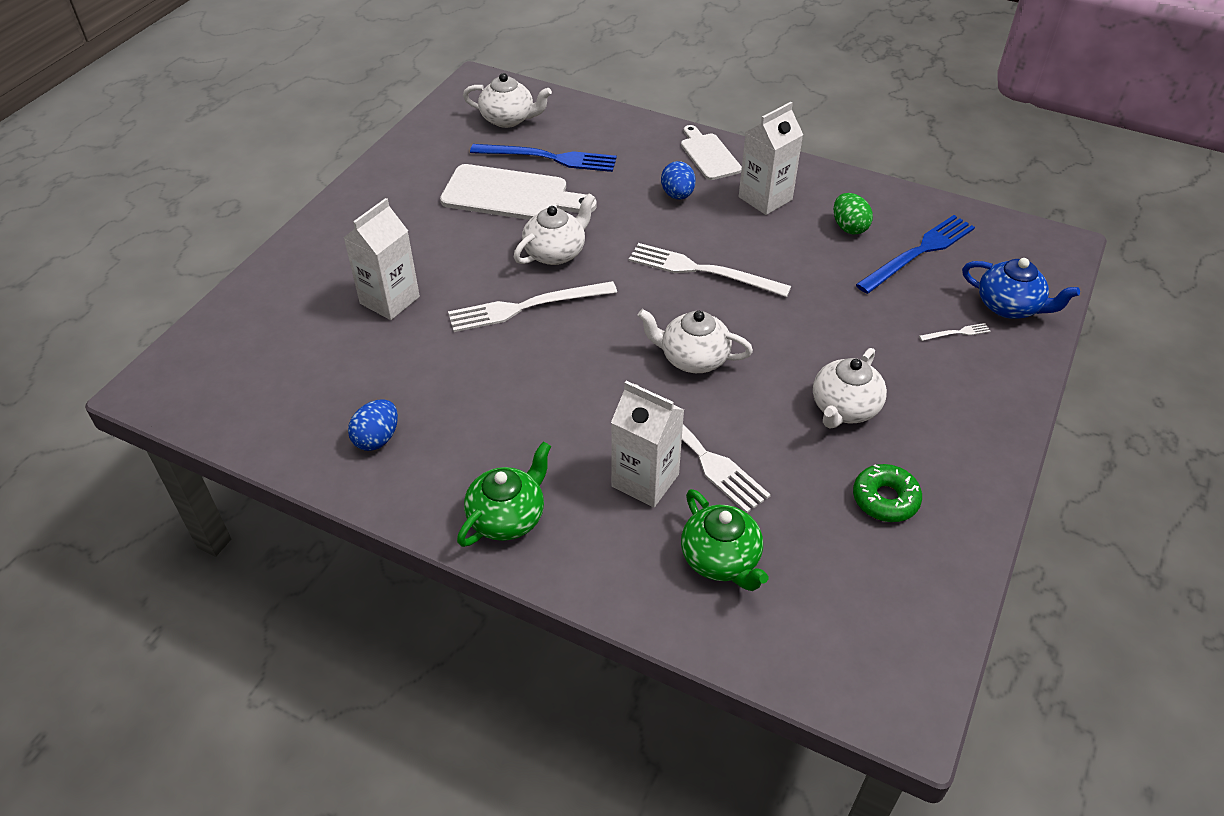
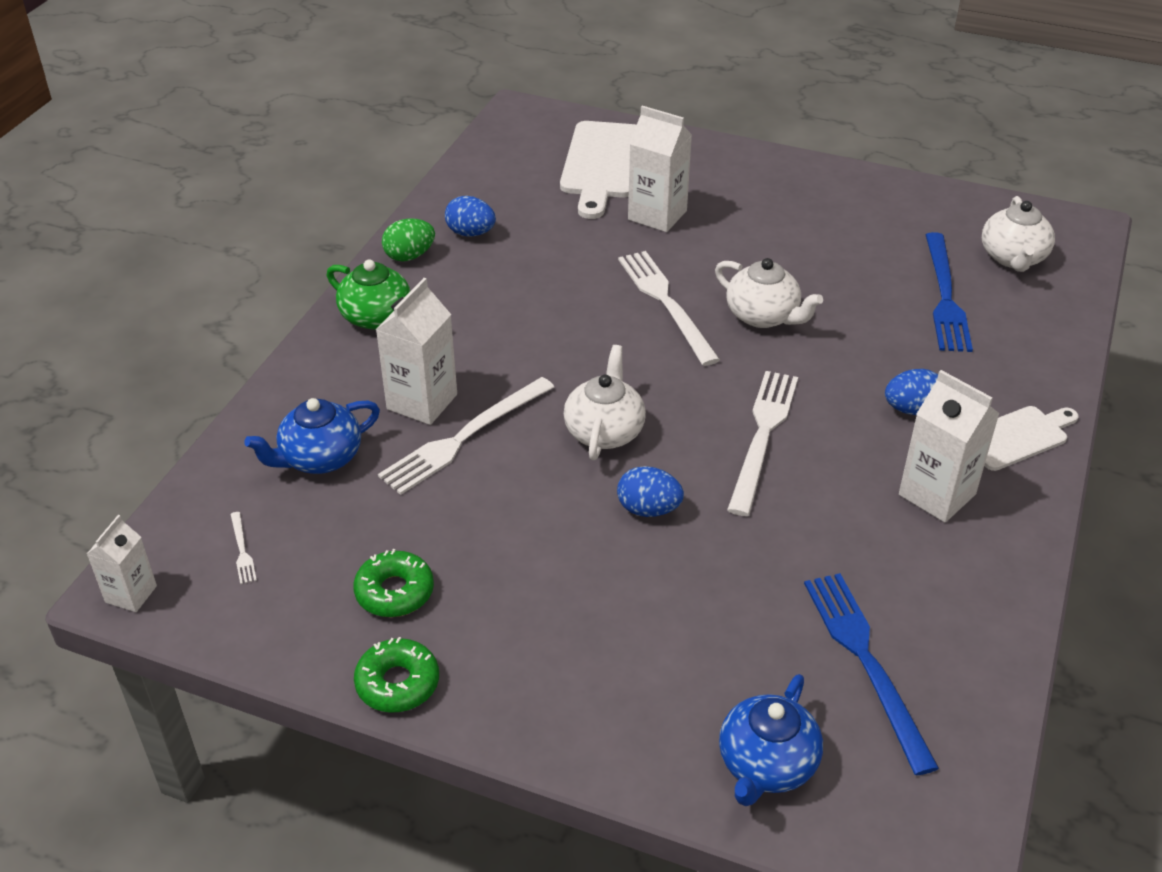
camera: 85 degrees right, 5 degrees down
(511, 195) = (858, 274): white cutting board -> white cutting board (602, 164)
(721, 559) = (320, 458): green teapot -> blue teapot
(783, 340) = (648, 509): none -> blue egg
(844, 408) = (536, 562): white teapot -> none
(849, 227) = (901, 583): green egg -> green egg (409, 256)
(910, 707) = (131, 594): none -> white carton
(918, 252) = (866, 662): blue fork -> blue fork turned 150 degrees counterclockwise
(957, 333) = (694, 691): white fork -> white fork (242, 550)
(979, 496) = (397, 683): none -> green donut

